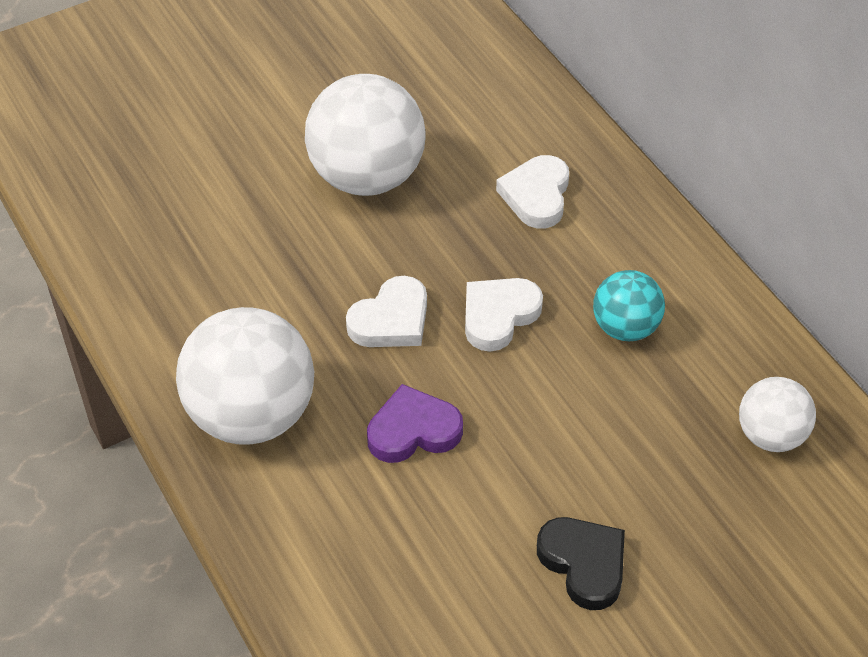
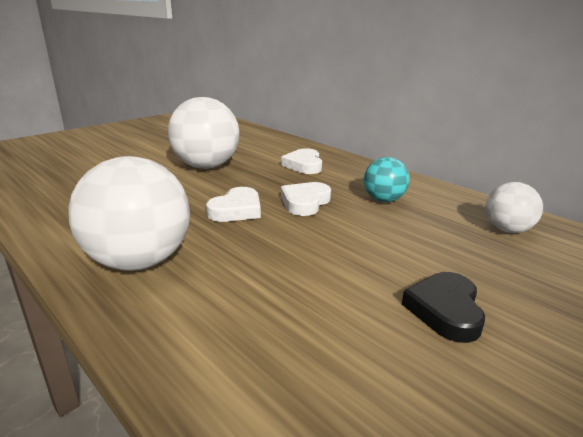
camera: 15 degrees left, 25 degrees down
(413, 430) = (270, 254): purple heart -> none
(584, 564) = (445, 310): black heart -> black heart turned 120 degrees counterclockwise

